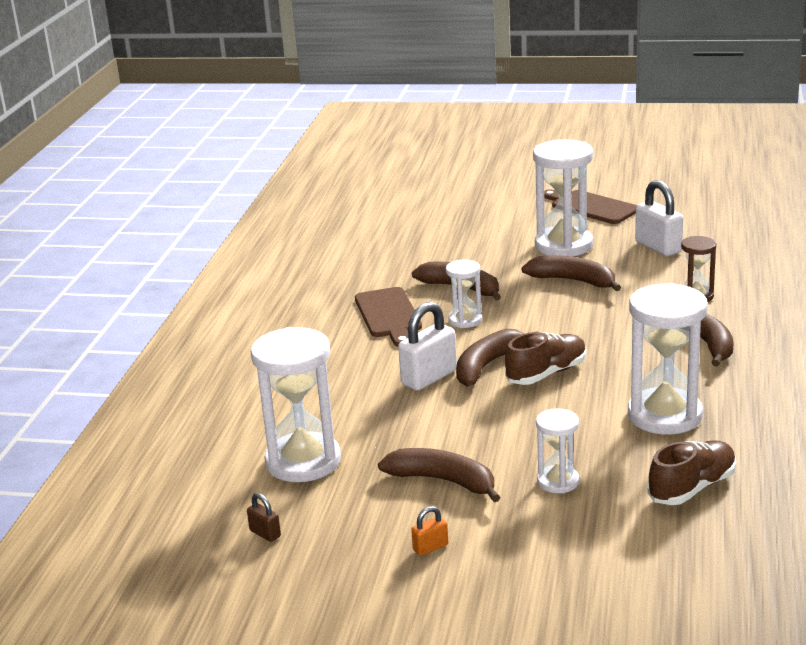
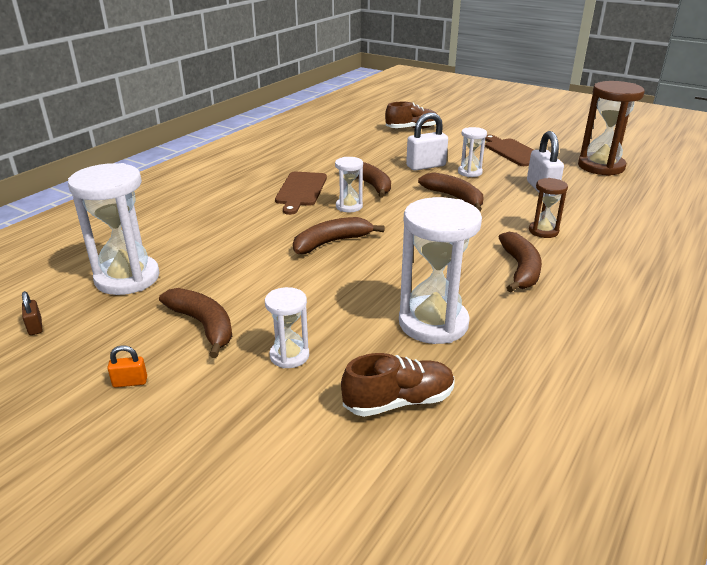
camera: 20 degrees right, 5 degrees up
(429, 378) = (281, 241): white padlock -> white padlock (426, 166)
(547, 373) = (369, 261): brown shoe -> brown shoe (412, 128)
(563, 245) = (470, 172): white hourglass -> white hourglass, size x0.53
(701, 205) = (601, 167): none -> brown hourglass

